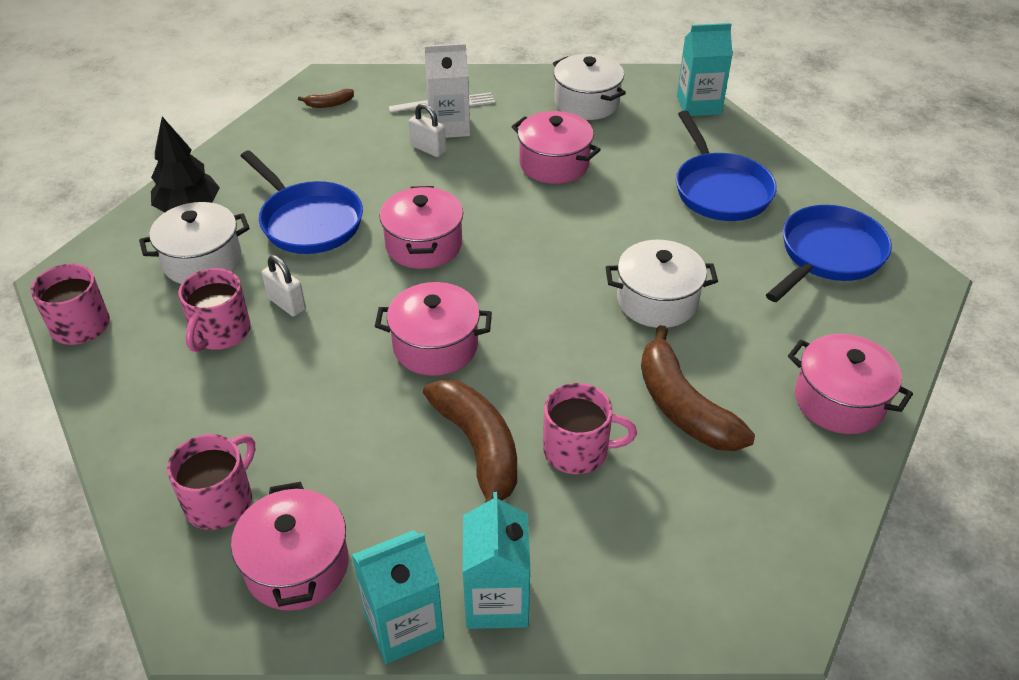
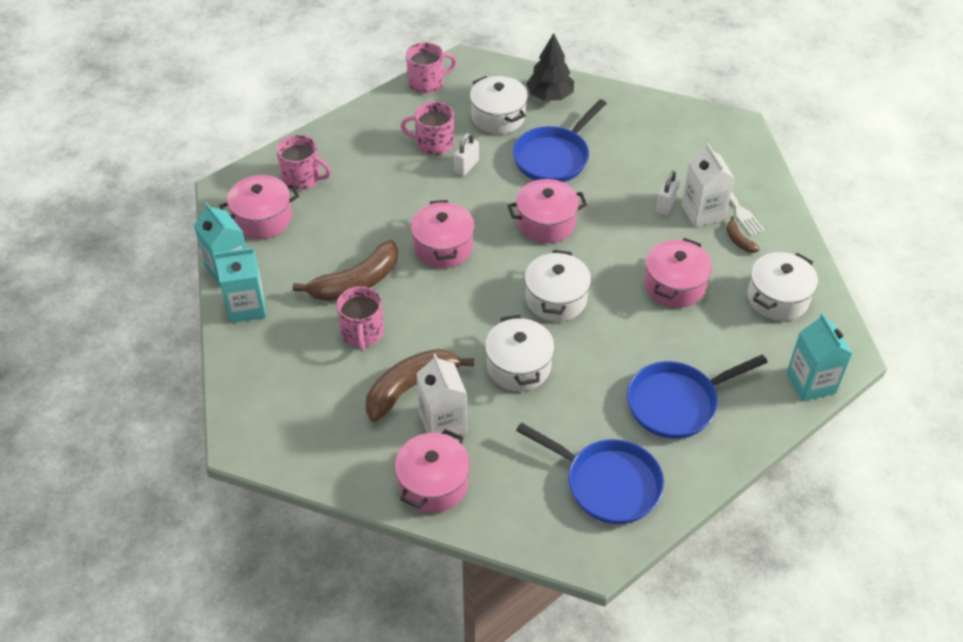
camera: 80 degrees right, 5 degrees up
(329, 104) = (705, 136): brown banana -> brown banana (739, 240)
(554, 255) = (556, 299): none -> white pot
(743, 381) = (443, 423): none -> white carton

